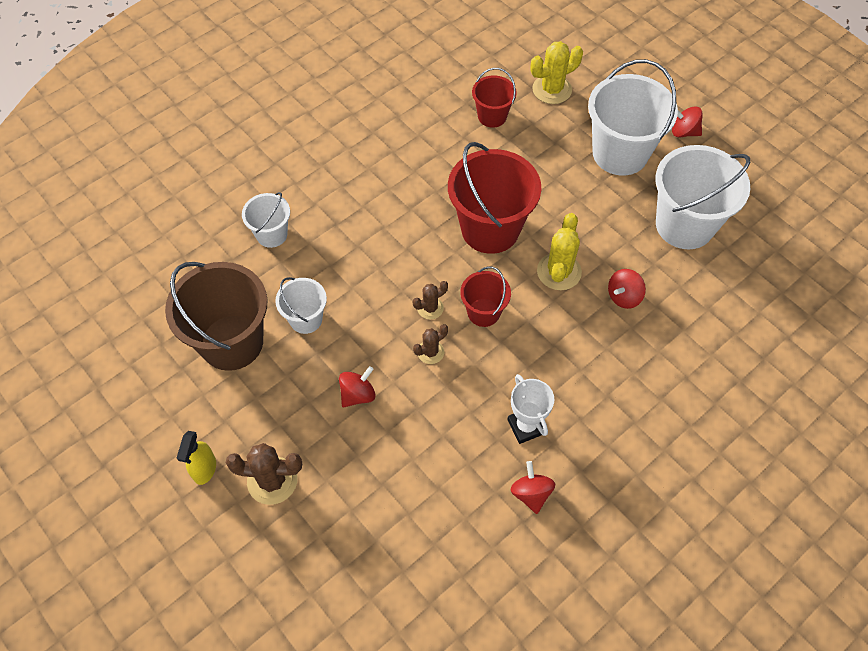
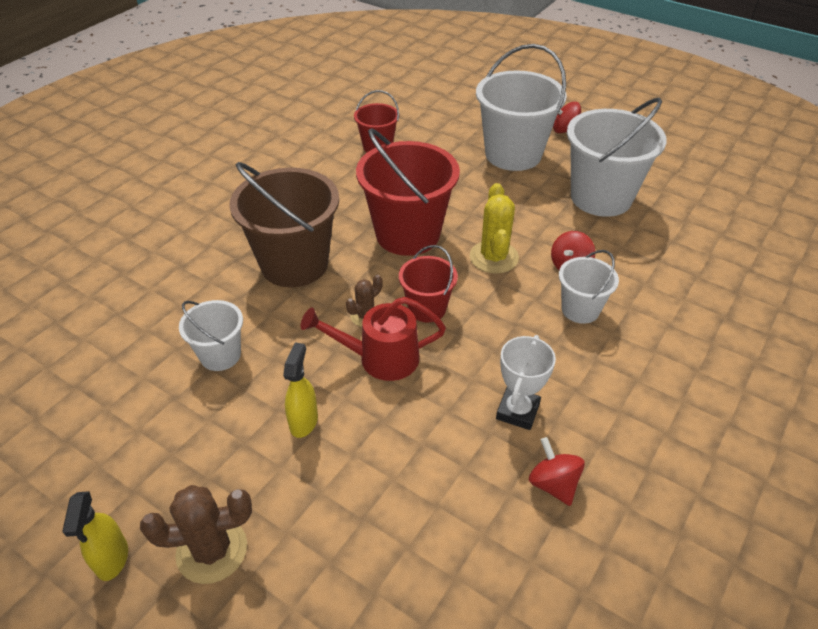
camera: 15 degrees left, 15 degrees down
(232, 342) = (130, 398): brown bucket -> brown bucket (294, 264)
(272, 234) = (163, 281): white bucket -> white bucket (580, 309)
(358, 394) = (304, 421): red spinning top -> yellow spray bottle
(430, 352) = (379, 358): brown cactus -> red watering can
(526, 426) = (517, 411): white trophy -> white trophy turned 60 degrees clockwise
(552, 89) = (428, 119): yellow cactus -> none

